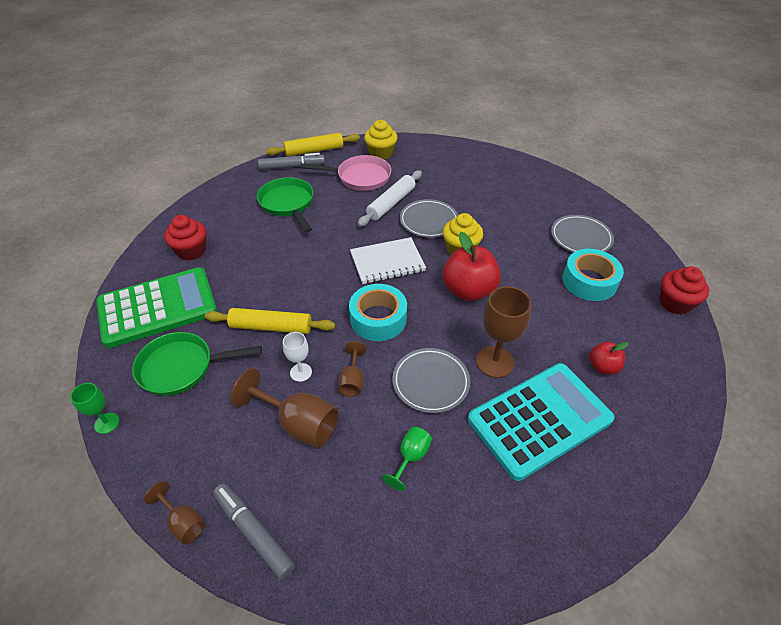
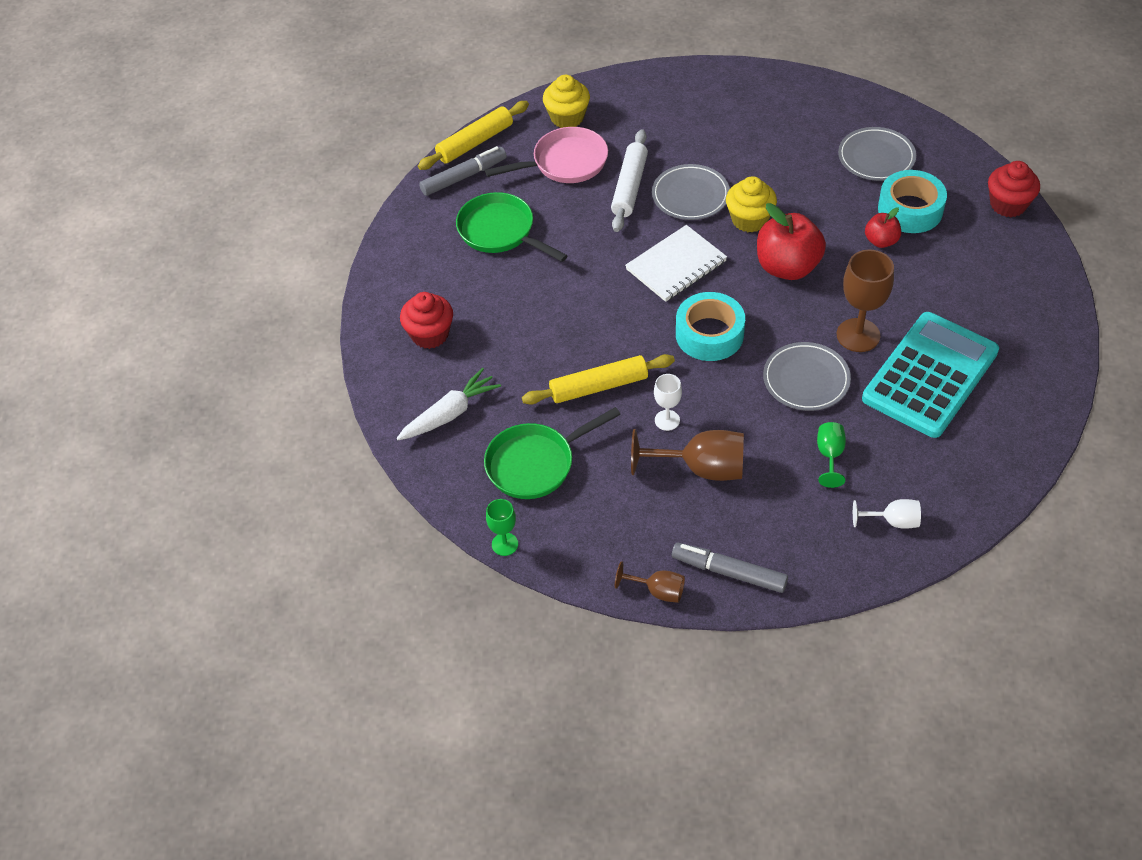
camera: 20 degrees left, 5 degrees up
(158, 307) = (450, 413): green calculator -> white carrot
(352, 381) = (726, 408): brown goblet -> none
(430, 549) = (892, 521): none -> white goblet
(603, 367) = (965, 301): red apple -> red apple (881, 241)

